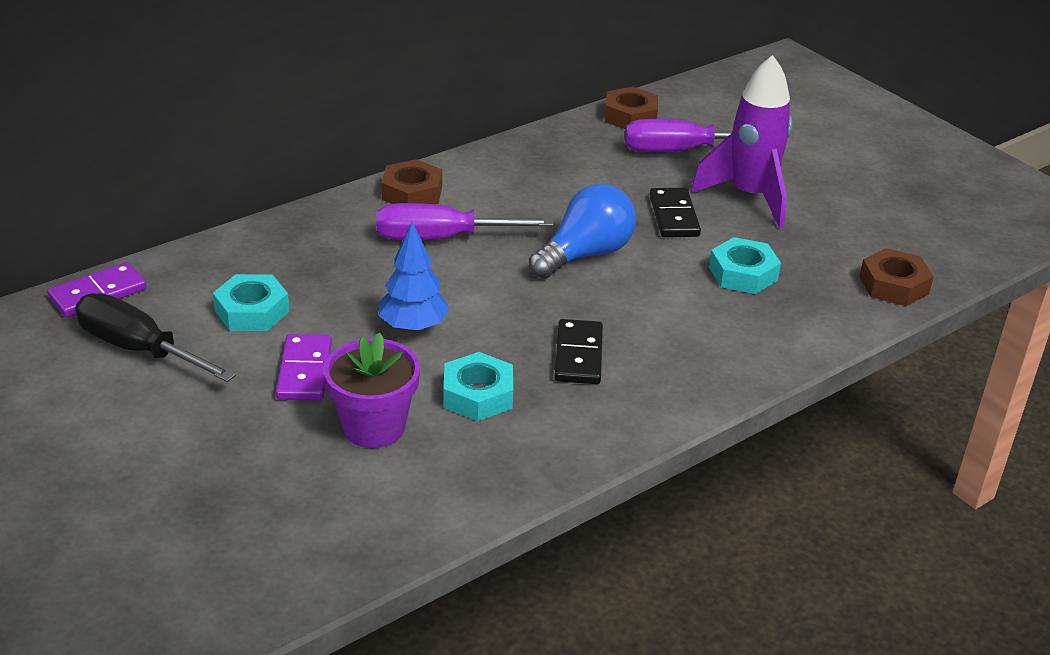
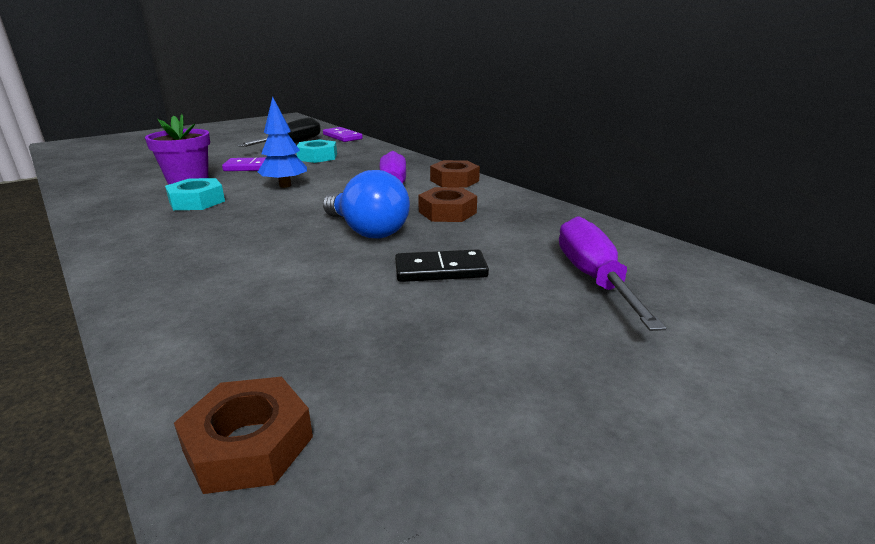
camera: 90 degrees right, 10 degrees down
(578, 355) = (220, 228): black domino -> none
(630, 116) = (653, 252): brown nut -> brown nut (447, 212)
(743, 274) = (318, 305): turquoise nut -> none
(750, 197) = (500, 319): purple rocket -> none

